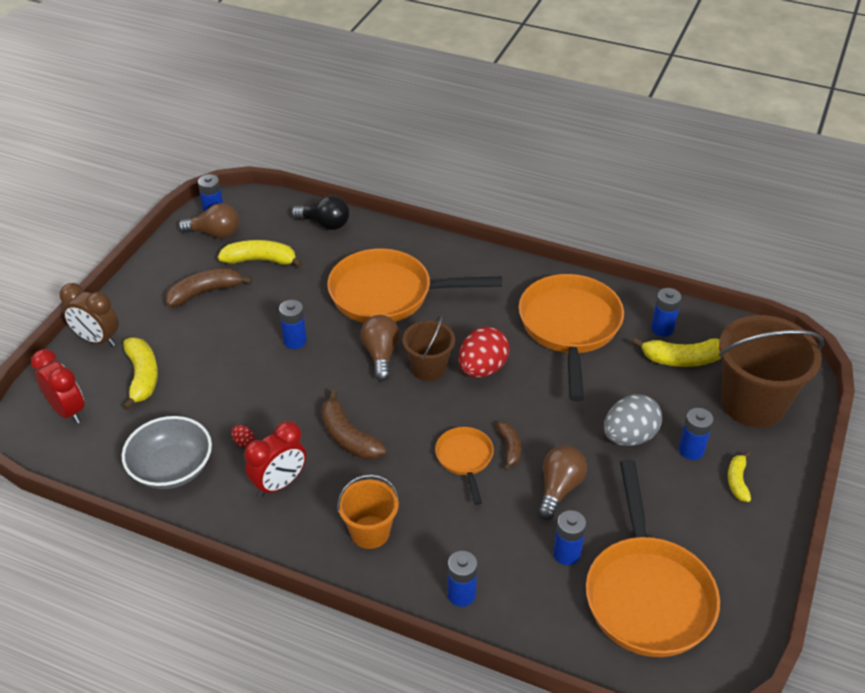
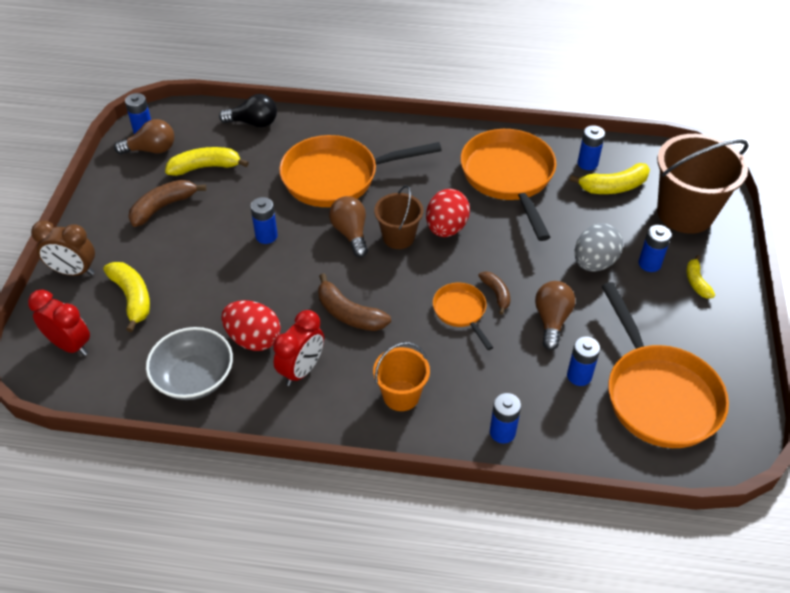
camera: 15 degrees left, 5 degrees up
(243, 442) = (253, 339): red egg -> red egg, size x2.46

